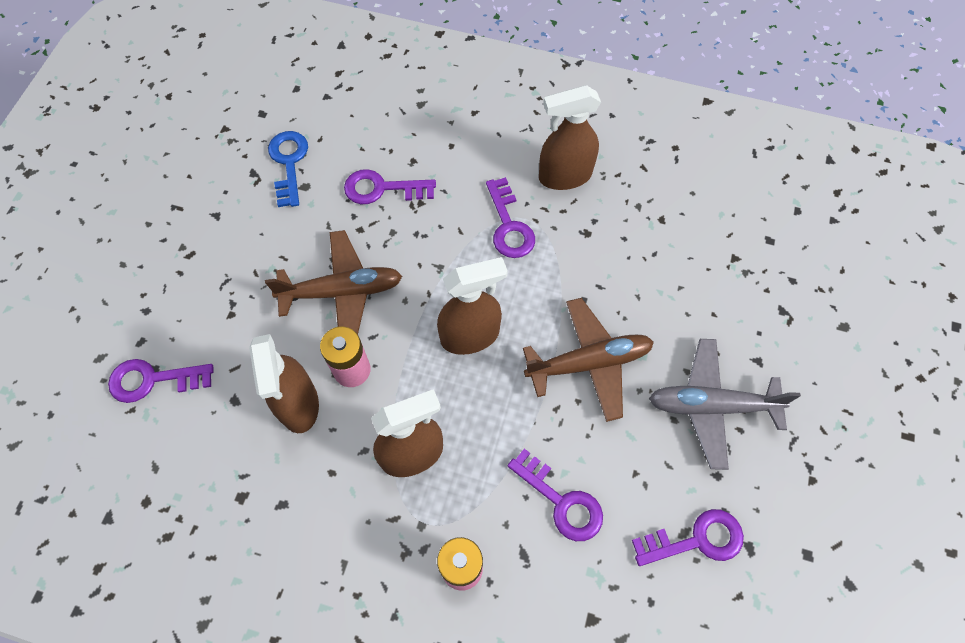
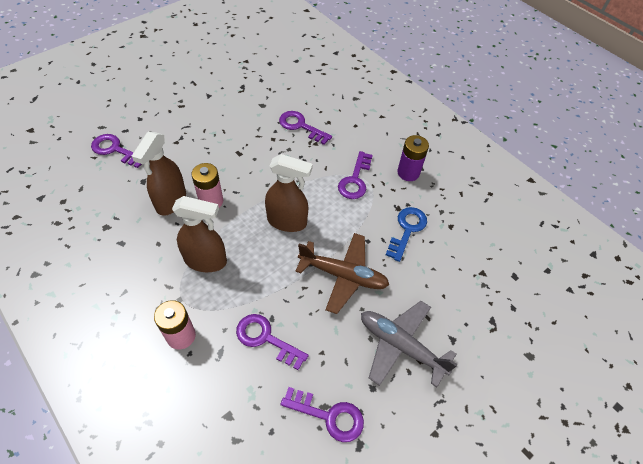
camera: 30 degrees right, 10 degrees down
(289, 163) = (263, 91): blue key -> blue key (407, 229)
(342, 292) = (238, 162): brown plane -> none
(562, 501) = (265, 338): purple key -> purple key turned 135 degrees clockwise
(564, 176) = (408, 173): brown spray bottle -> purple battery

